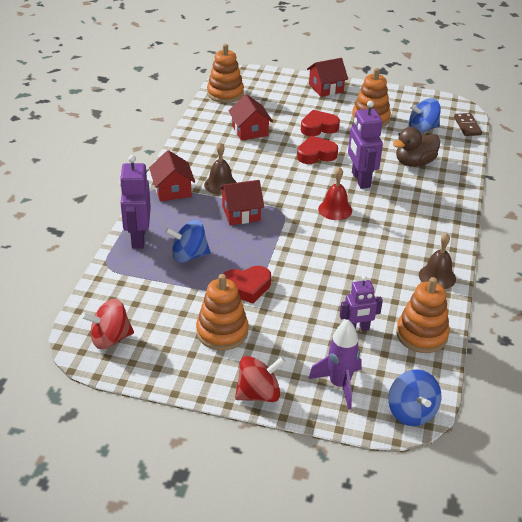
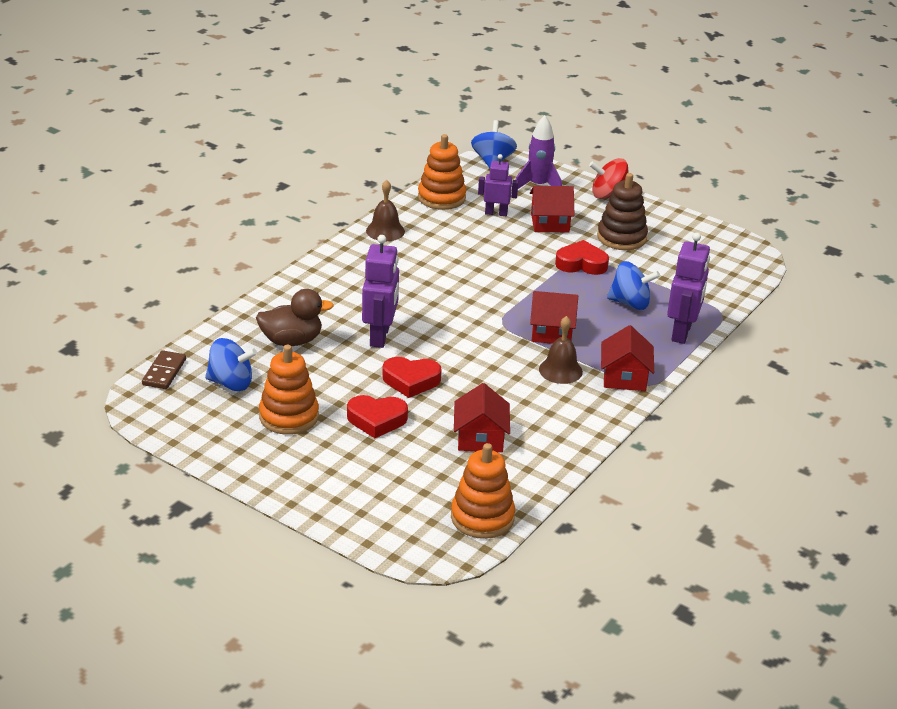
camera: 160 degrees left, 5 degrees down
(110, 338) = (727, 255): red spinning top -> none
(222, 332) = (621, 237): orange stacking toy -> brown stacking toy
(326, 88) = (309, 488): red house -> red house (550, 223)
(335, 209) = (438, 311): red bell -> none

